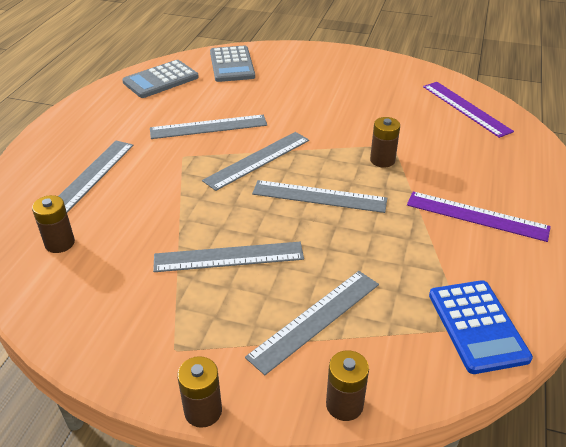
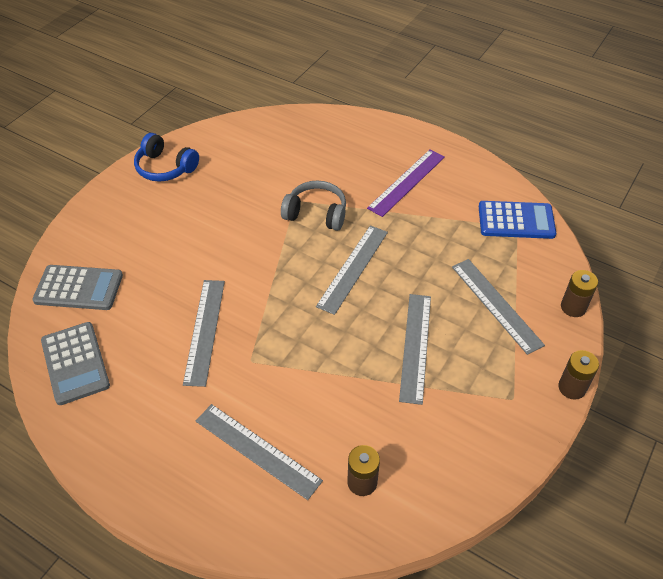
camera: 75 degrees left, 10 degrees up
(257, 160) = (281, 300): grey ruler -> none
(382, 160) = (316, 213): brown battery -> grey headphones
(386, 70) = (165, 167): none -> blue headphones
(466, 108) = (260, 137): purple ruler -> none

